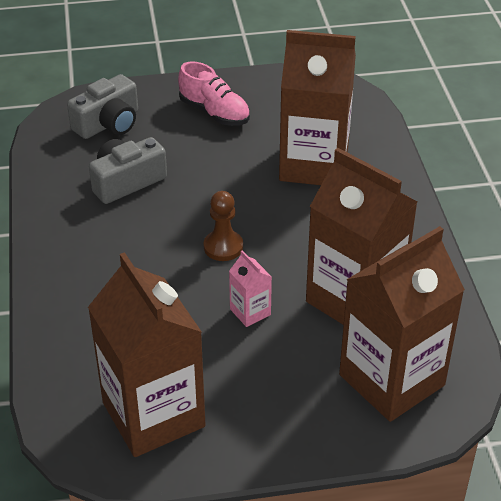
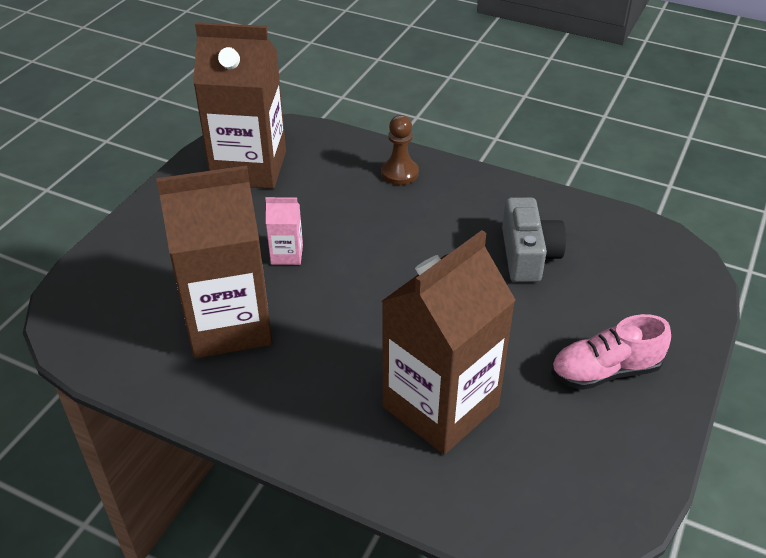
camera: 125 degrees right, 0 degrees up
(108, 123) = (639, 280): grey camera -> none
(223, 247) = (378, 275): brown pawn -> brown pawn (399, 173)
(391, 380) = (128, 296): brown carton -> none

